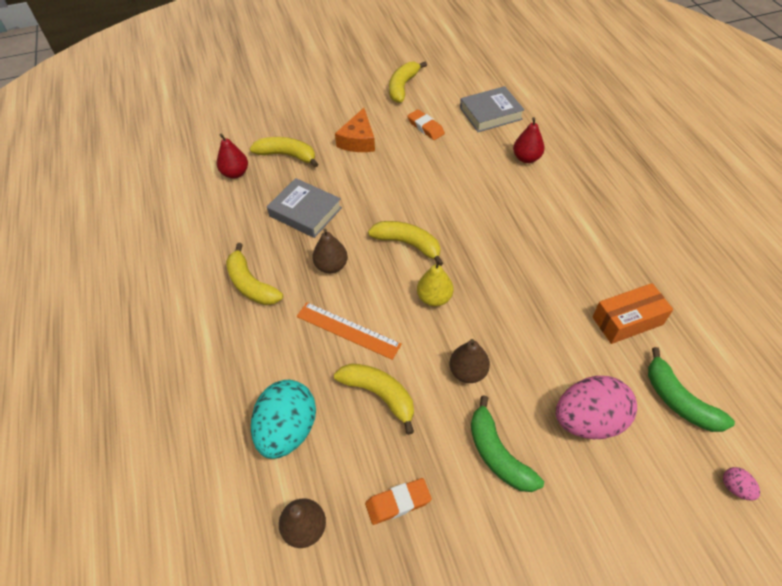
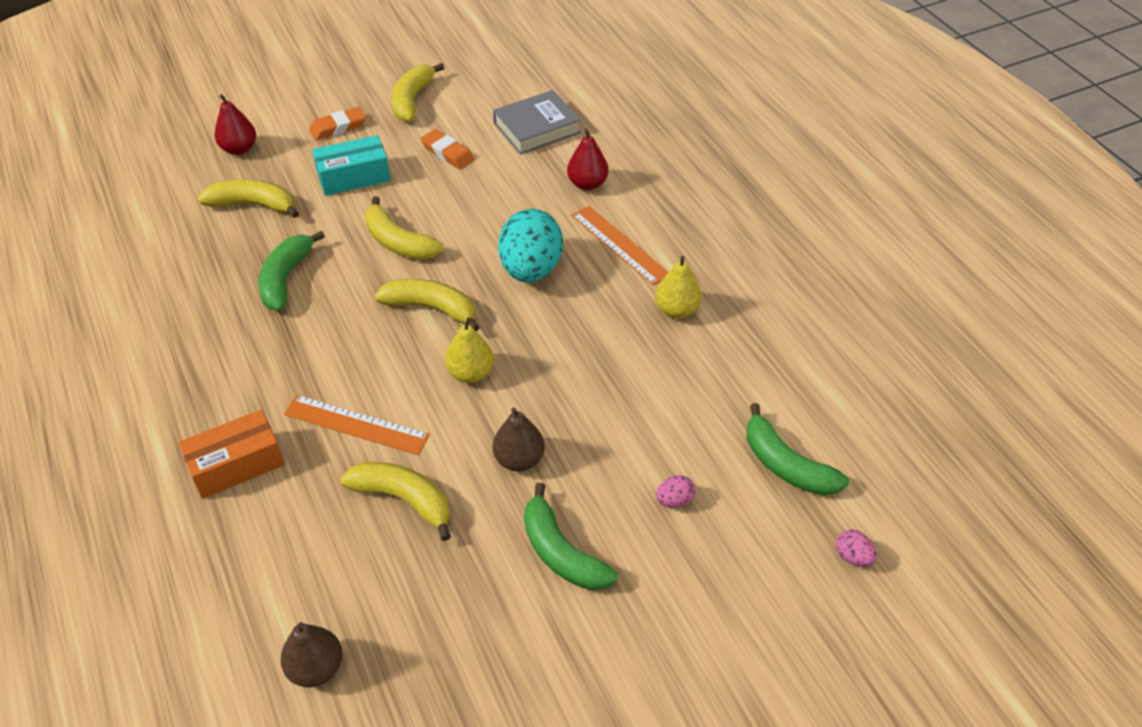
camera: 10 degrees left, 5 degrees down
(235, 173) = (180, 235): red pear -> red pear (239, 149)
(251, 284) = (216, 380): yellow banana -> yellow banana (398, 242)
(288, 430) = (283, 556): turquoise egg -> turquoise egg (531, 269)
(305, 212) = (286, 278): grey book -> green banana
(331, 266) = (327, 346): brown pear -> none
(358, 140) = (354, 177): orange cheese -> turquoise box
(398, 502) = (436, 624): orange eraser -> orange eraser (338, 127)
(549, 207) = (620, 244): none -> orange ruler
(588, 420) = (674, 500): pink egg -> pink egg, size x0.41
(592, 262) = (676, 310): none -> yellow pear
(627, 321) = (722, 377): orange box -> orange box (236, 465)

